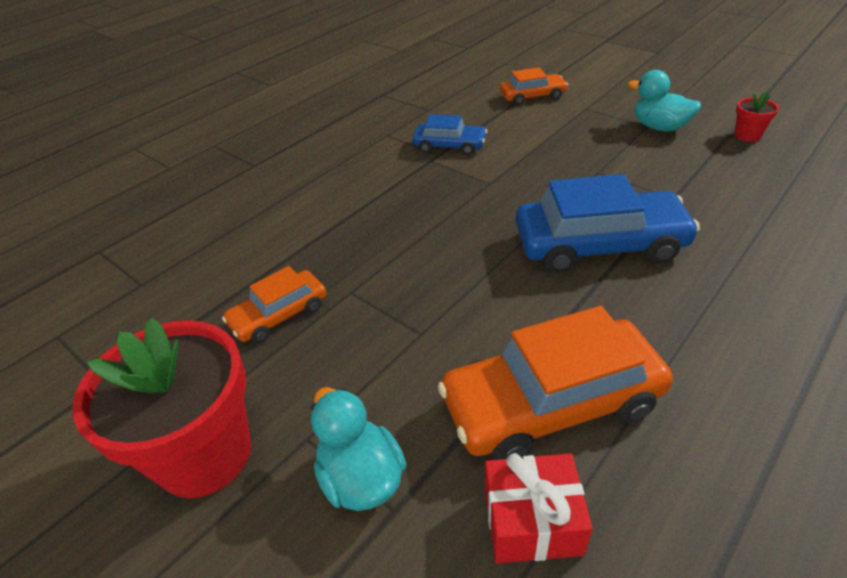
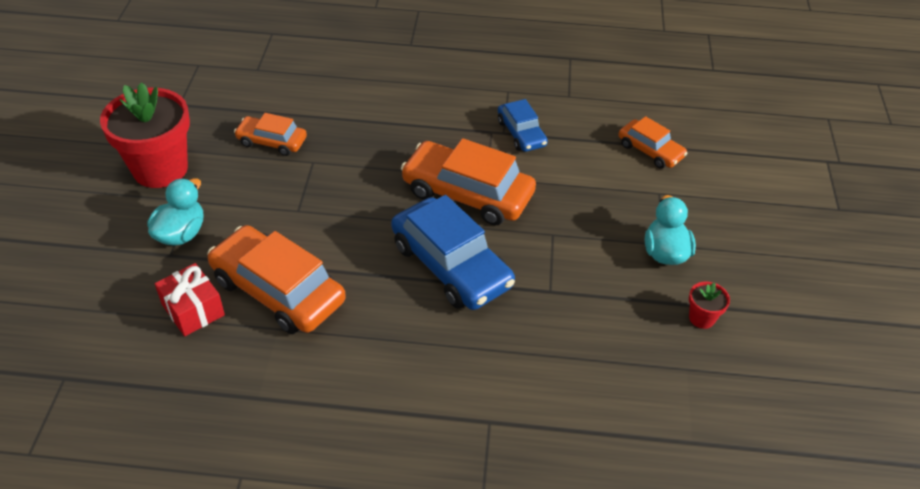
camera: 50 degrees right, 5 degrees up
(502, 200) = (467, 193): none -> orange car

